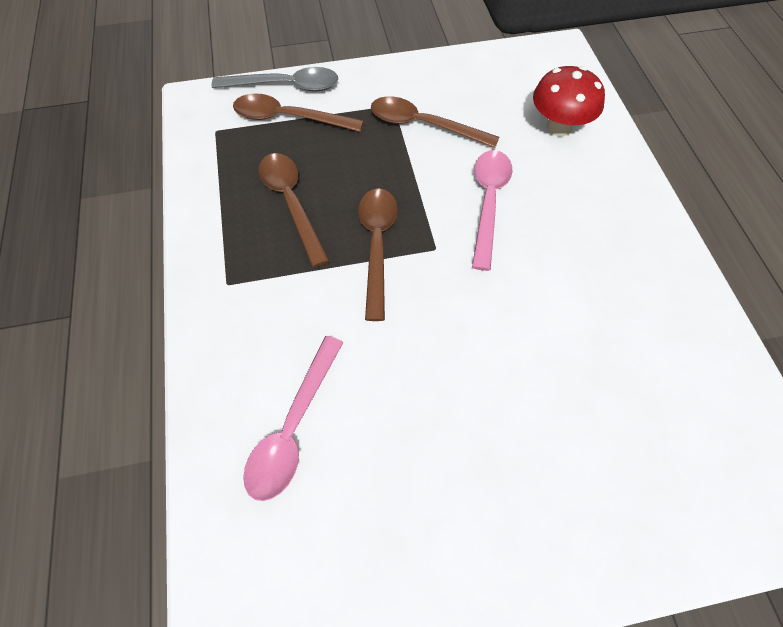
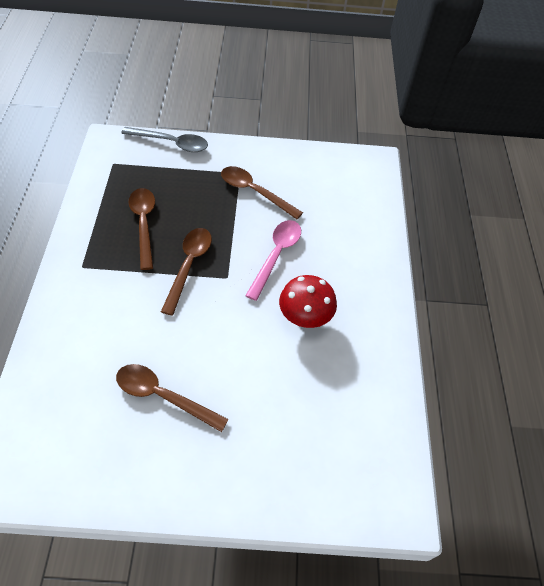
camera: 10 degrees right, 5 degrees down
(289, 118) = (165, 166): brown spoon -> brown spoon (163, 396)
(293, 428) = (88, 367): pink spoon -> none
(559, 127) = (349, 215): red mushroom -> red mushroom (305, 317)

